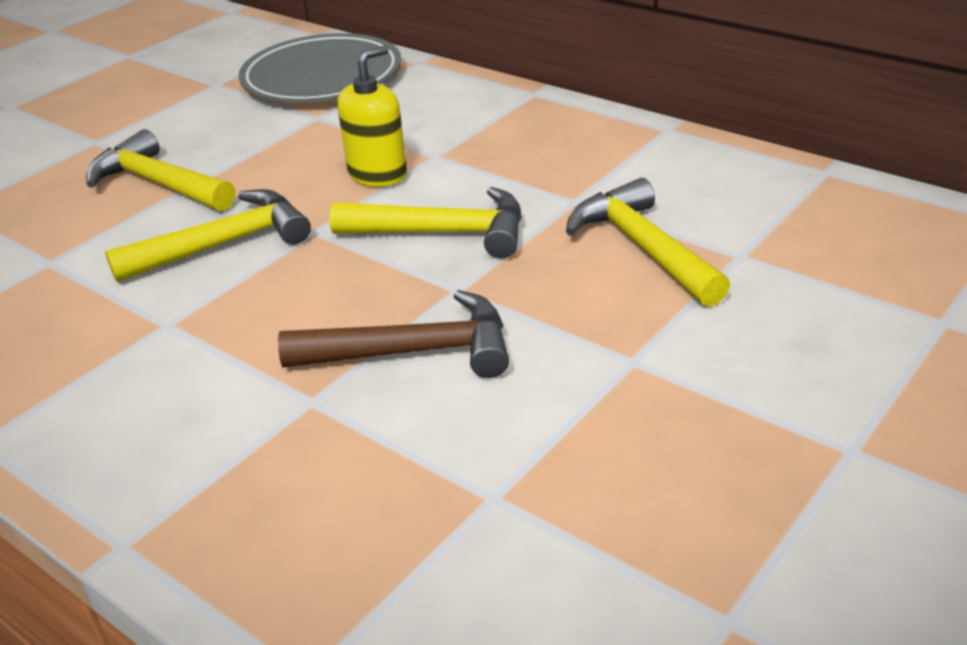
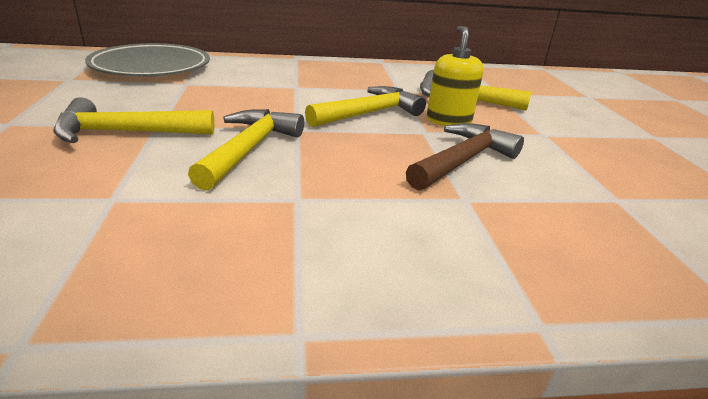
camera: 50 degrees left, 5 degrees down
(378, 174) = (280, 99): yellow soap dispenser -> yellow soap dispenser (448, 120)

